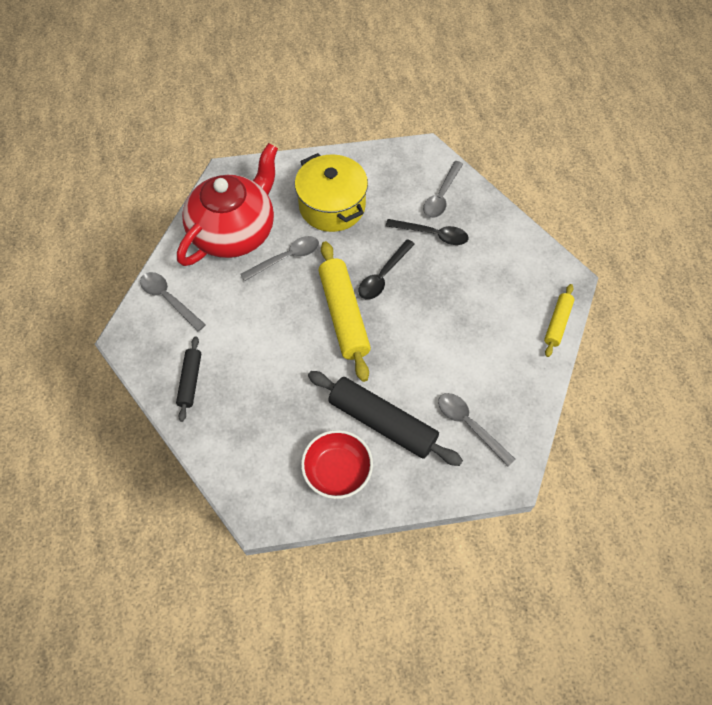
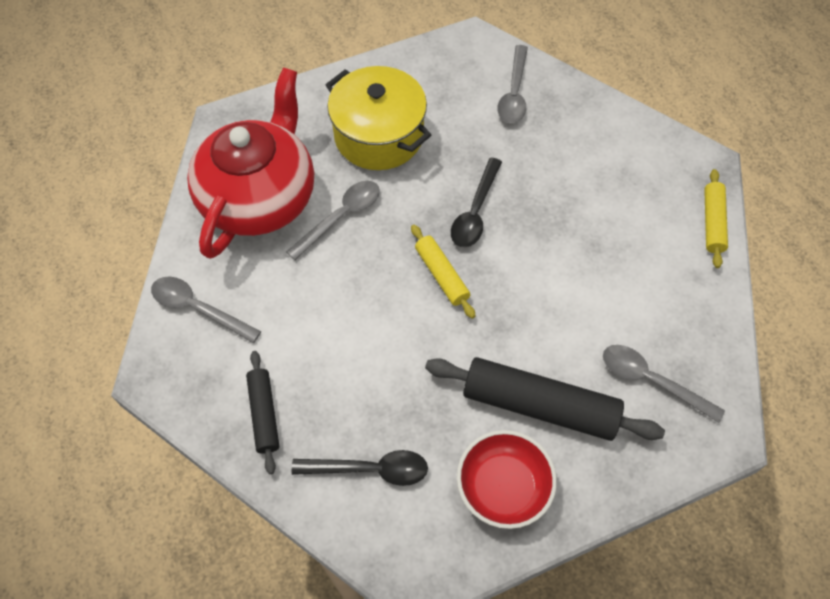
camera: 15 degrees left, 0 degrees up
(344, 315) = (442, 275): yellow rolling pin -> yellow rolling pin, size x0.54
(432, 234) = (519, 144): black spoon -> black spoon (370, 469)

